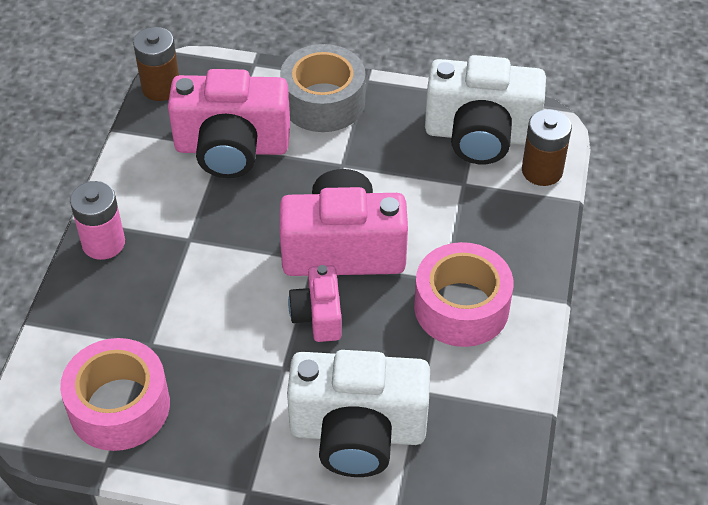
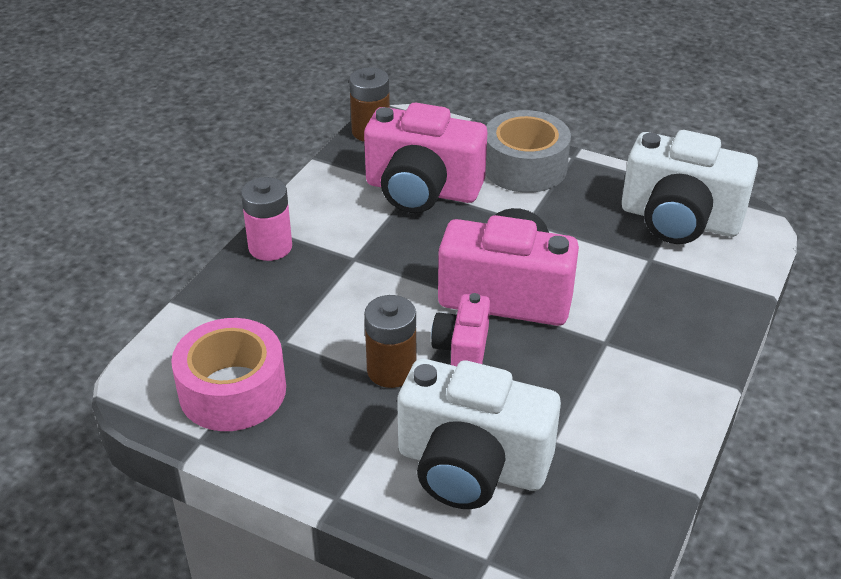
camera: 15 degrees right, 10 degrees down
(461, 307) = (618, 369): pink tape -> none
(542, 171) = (738, 262): brown battery -> brown battery (391, 370)

